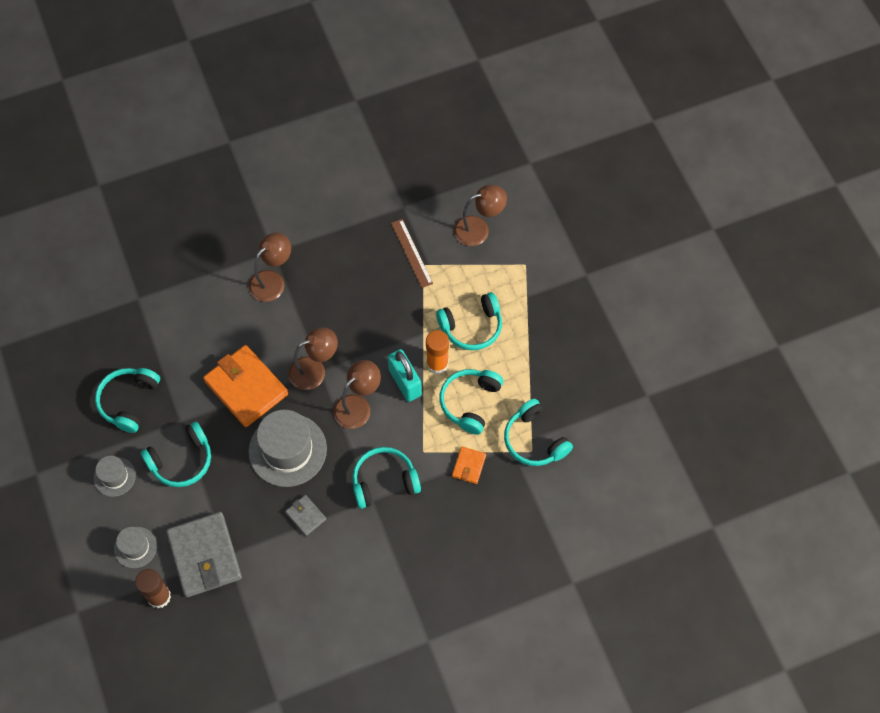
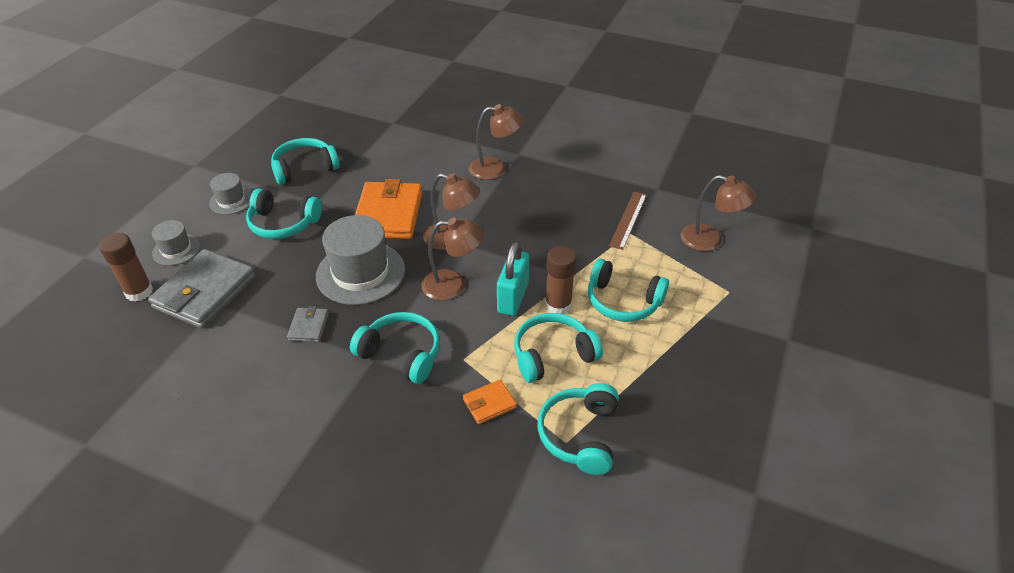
camera: 45 degrees right, 20 degrees down
(437, 364) = (558, 305): orange glue stick -> brown glue stick

